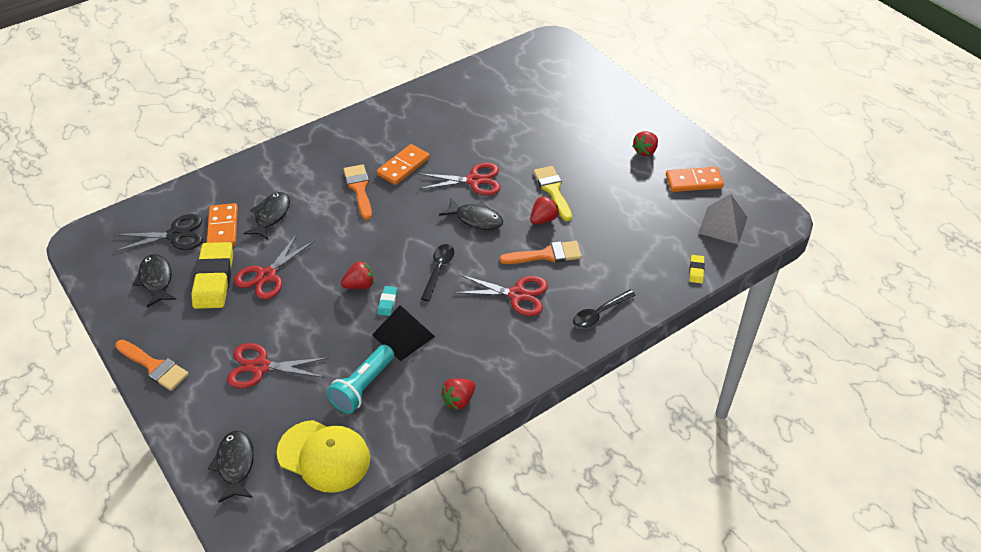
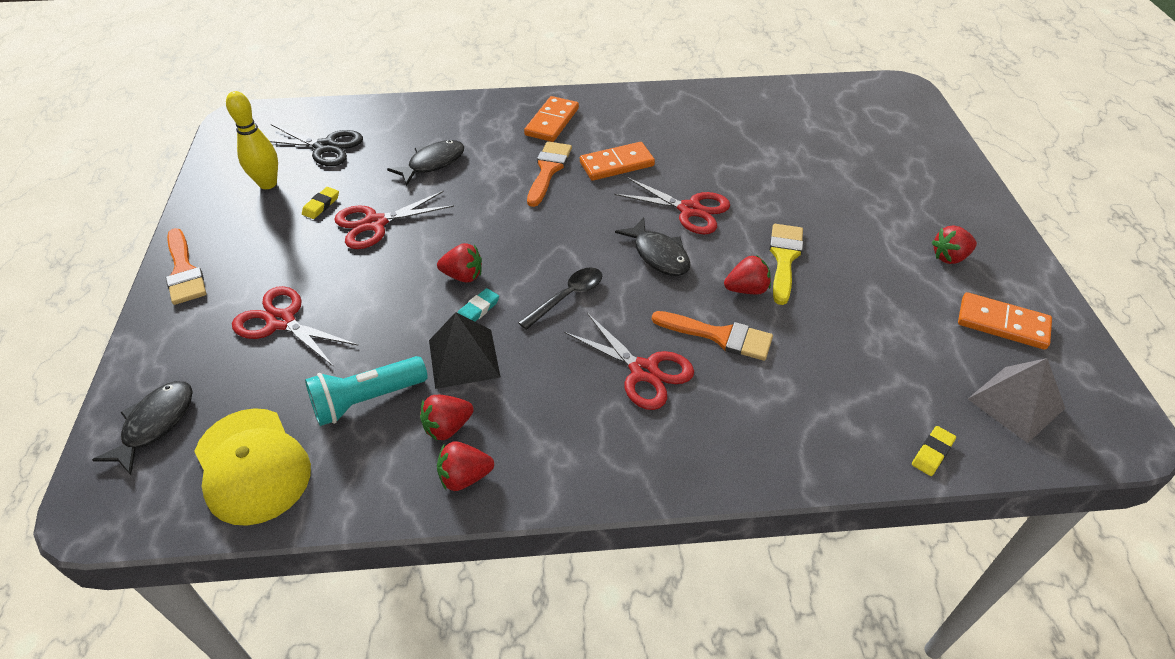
camera: 30 degrees right, 0 degrees up
(156, 280) = (268, 184): black fish -> yellow bowling pin
(214, 279) = (321, 205): yellow eraser -> yellow eraser, size x0.43
(223, 228) = (376, 157): orange domino -> orange domino (552, 122)
(426, 379) = (447, 427): none -> red strawberry
(599, 314) = (741, 449): black spoon -> none

